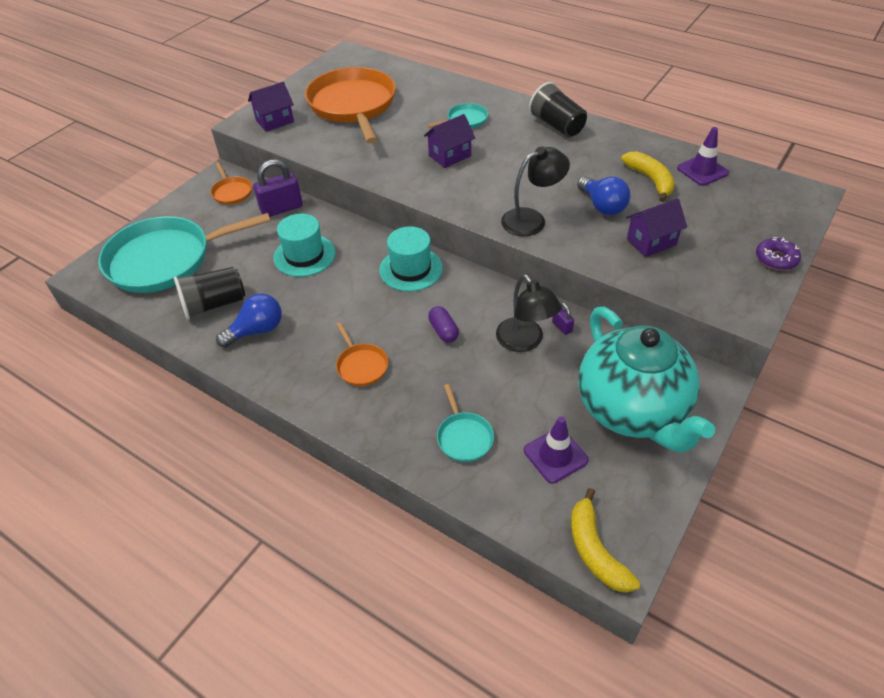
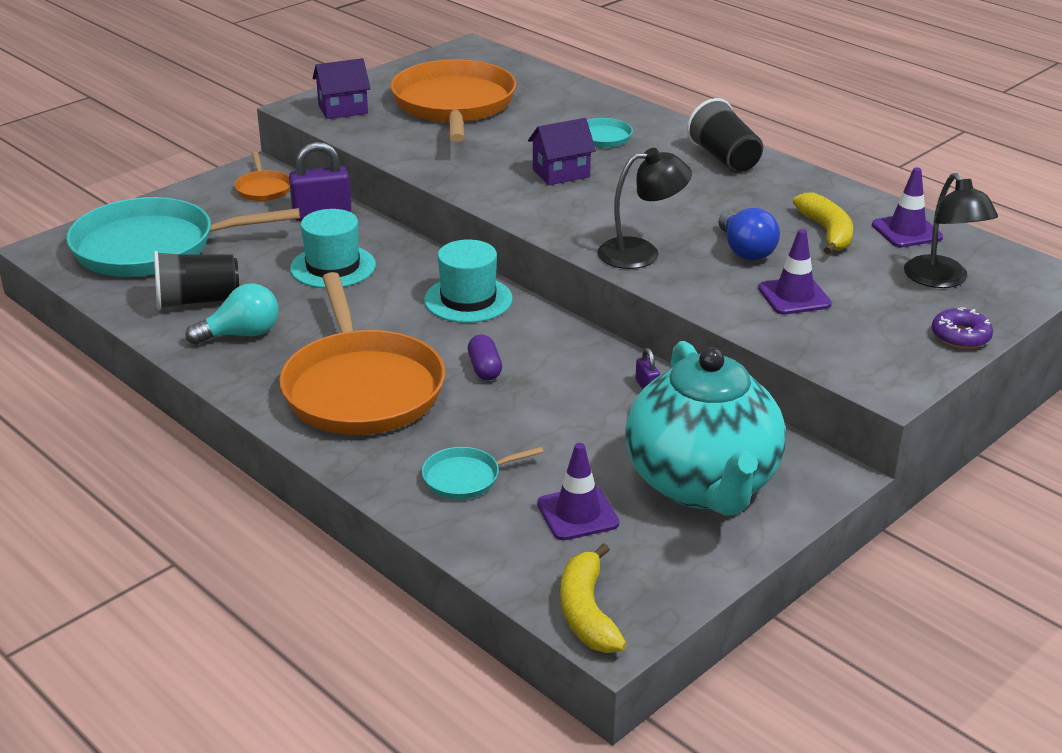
camera: 10 degrees right, 15 degrees down
(257, 330) = (241, 334): blue light bulb -> turquoise light bulb
(361, 365) = (362, 388): orange pan -> orange pan, size x2.31
(464, 437) = (465, 478): turquoise pan -> turquoise pan turned 75 degrees clockwise
(525, 342) = (589, 395): black lamp -> black lamp (942, 280)
(651, 242) = (794, 296): purple house -> purple traffic cone

